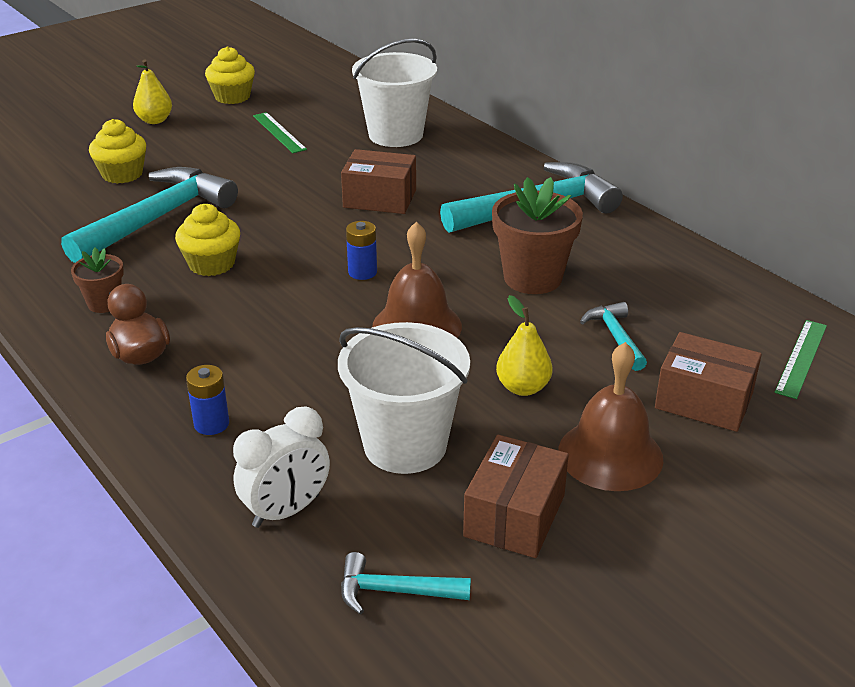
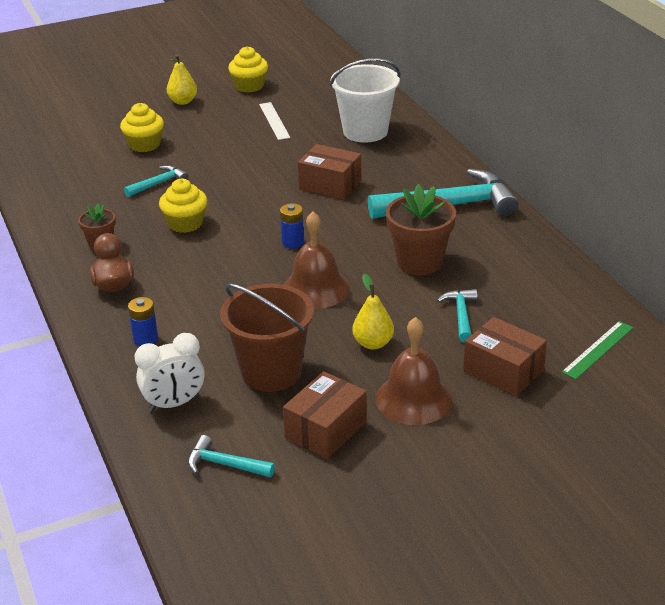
camera: 15 degrees right, 0 degrees up
(158, 218) = (159, 183): turquoise hammer -> turquoise hammer, size x0.47
(279, 132) = (274, 121): green ruler -> white ruler
(405, 445) = (271, 372): white bucket -> brown bucket

